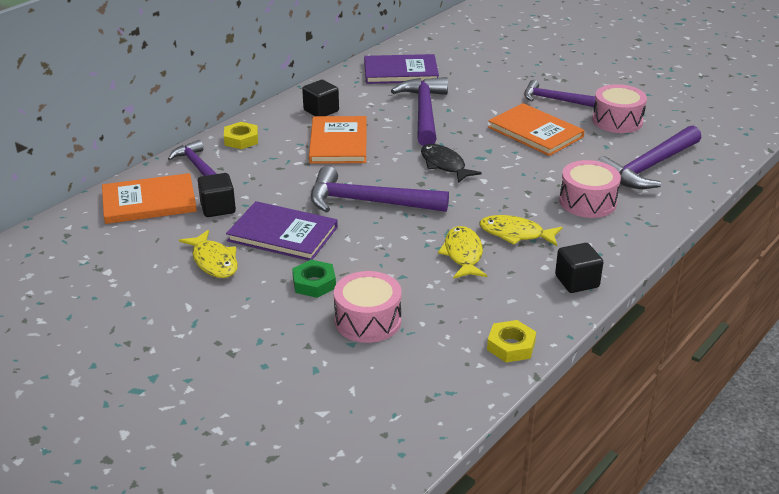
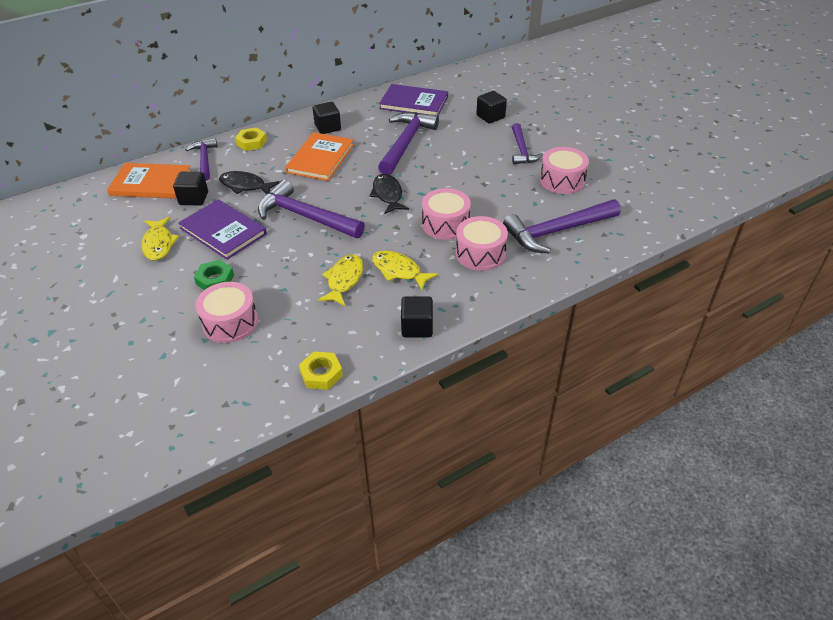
camera: 20 degrees right, 10 degrees up
(271, 184) = (245, 186): none -> black fish
(496, 73) = (490, 117): none -> black cube
(529, 181) = (445, 224): none -> pink drum
(535, 132) = (483, 178): orange book -> none
(554, 99) = (522, 150): purple hammer -> purple hammer turned 135 degrees counterclockwise

